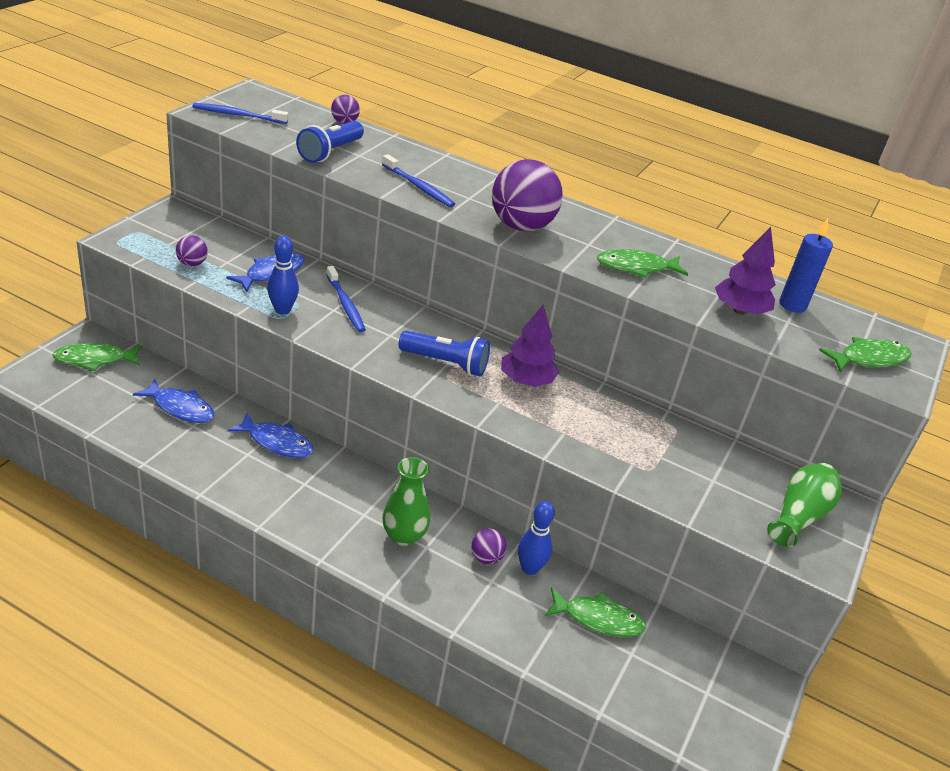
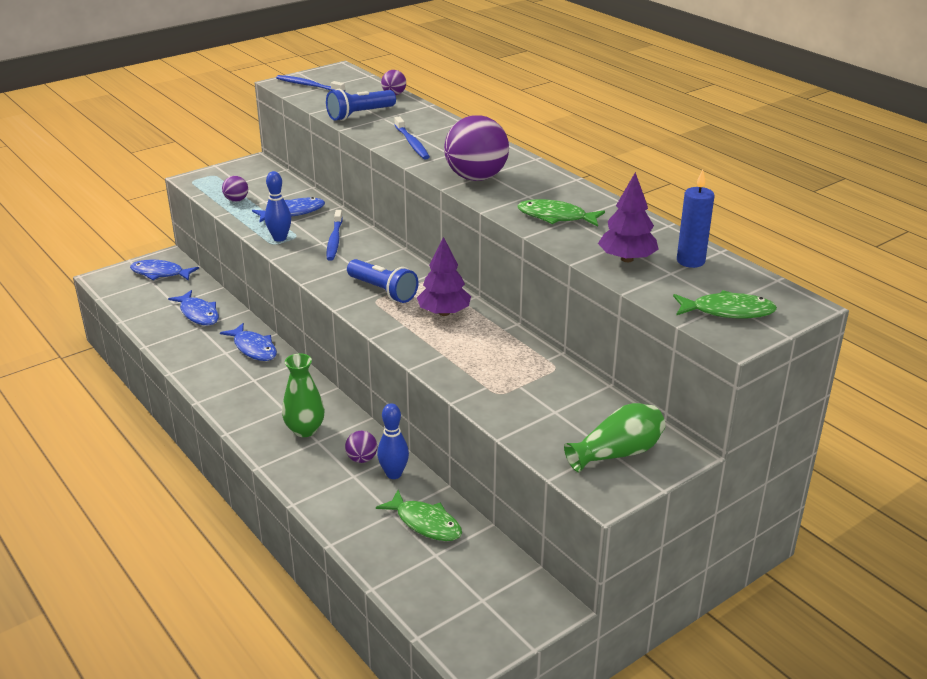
camera: 30 degrees right, 5 degrees down
(94, 360) = (160, 273): green fish -> blue fish

